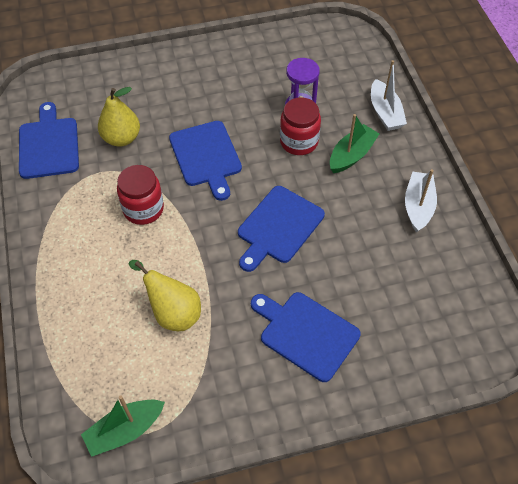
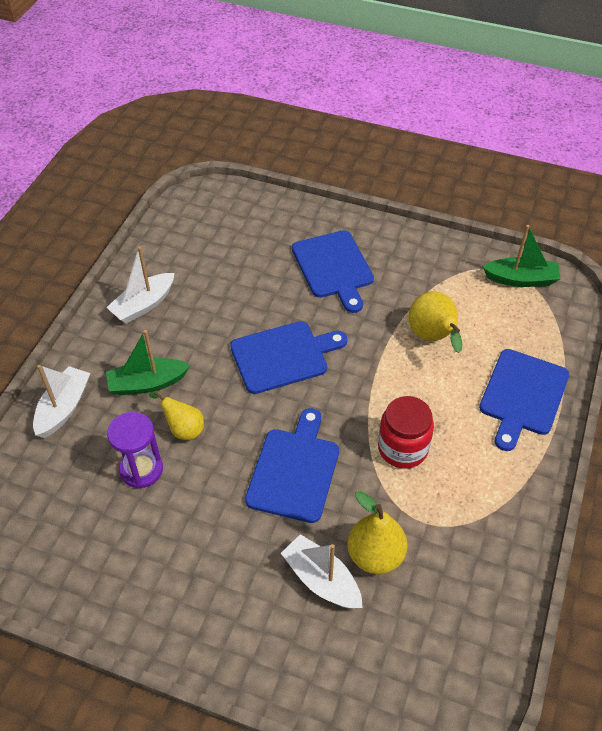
camera: 145 degrees left, 5 degrees down
(49, 145) = (472, 602): blue cutting board -> blue cutting board (522, 396)
(145, 111) = (322, 580): none -> white boat
(299, 142) = (183, 429): red jar -> yellow pear

